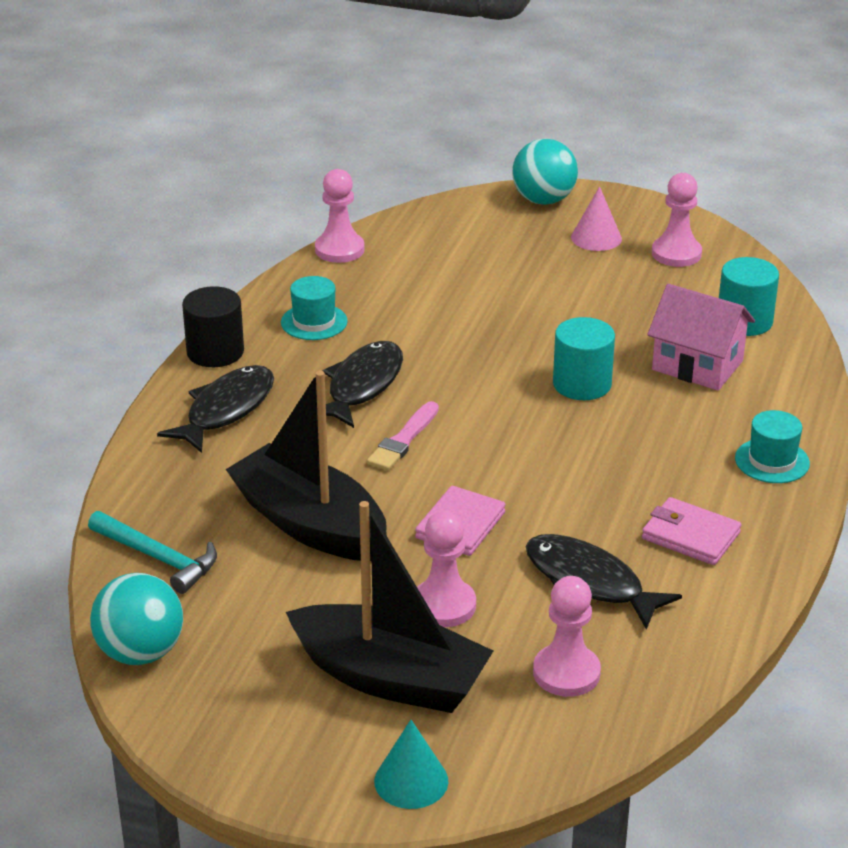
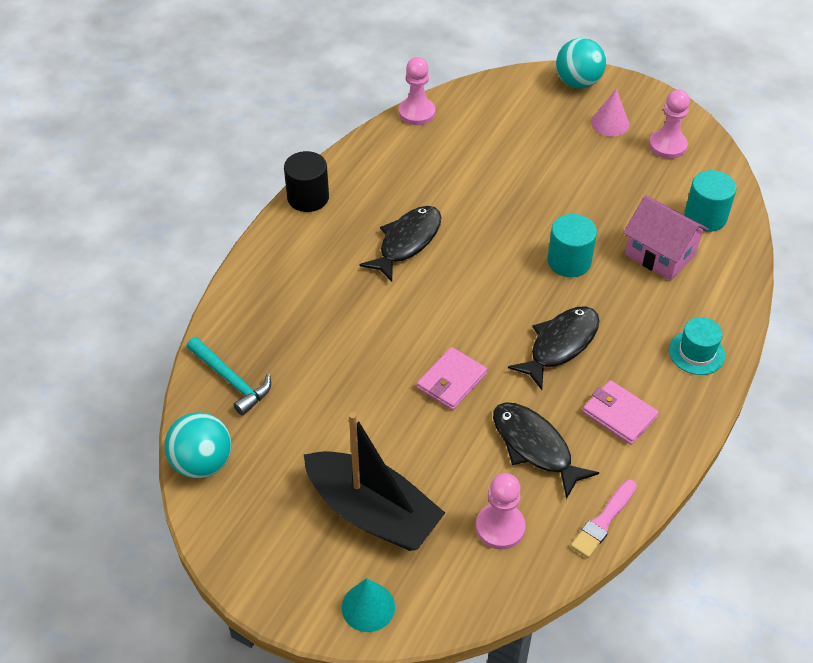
camera: 10 degrees right, 15 degrees up
(226, 410) = (305, 252): black fish -> black fish (560, 345)
(310, 524) = (344, 364): black boat -> none
(314, 322) = (384, 178): turquoise hat -> none
(403, 440) = (426, 296): pink brush -> pink brush (603, 521)
(444, 605) = (424, 452): pink pawn -> none

